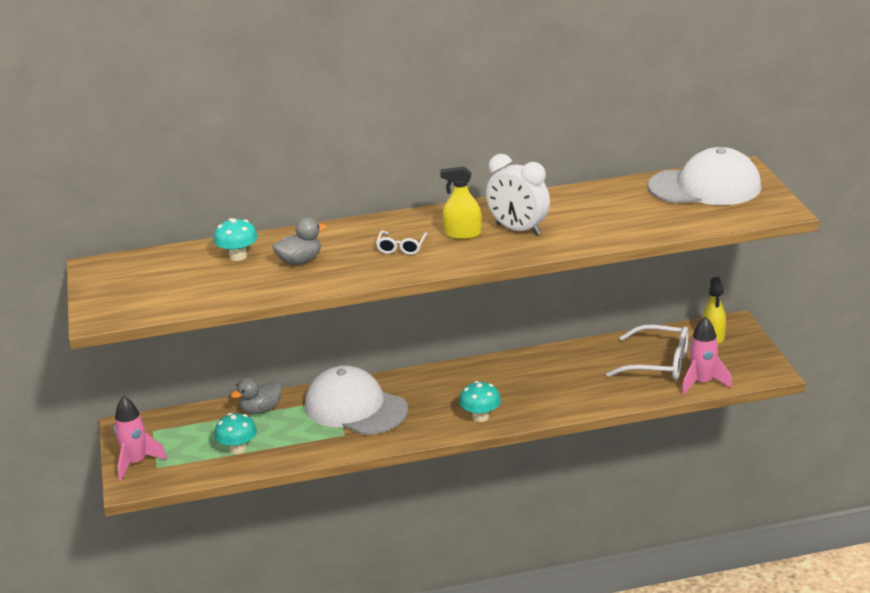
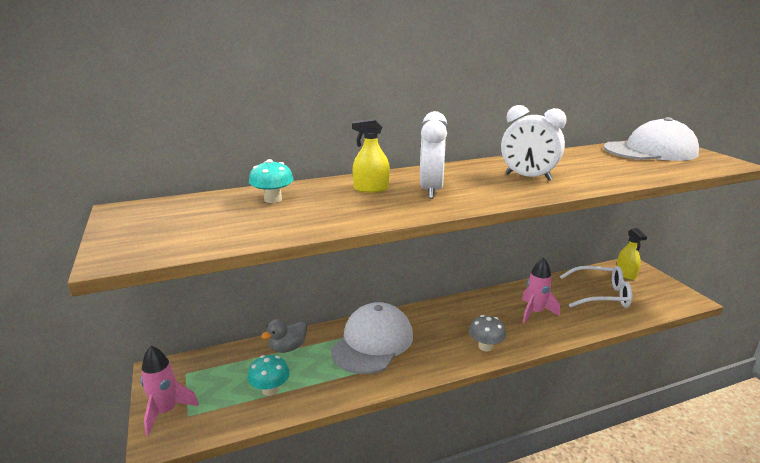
camera: 10 degrees left, 5 degrees down
(300, 261) = (337, 202): grey duck -> none
(355, 408) = (372, 342): white cap -> white cap turned 90 degrees clockwise
(401, 247) = (431, 190): white glasses -> white clock
(463, 234) = (481, 180): yellow spray bottle -> yellow spray bottle (371, 189)
(480, 417) = (485, 346): turquoise mushroom -> grey mushroom
(702, 383) = (647, 309): pink rocket -> pink rocket (535, 312)

